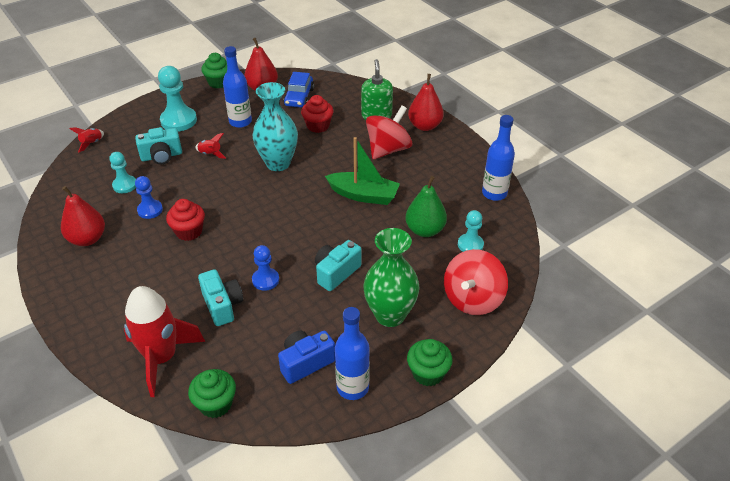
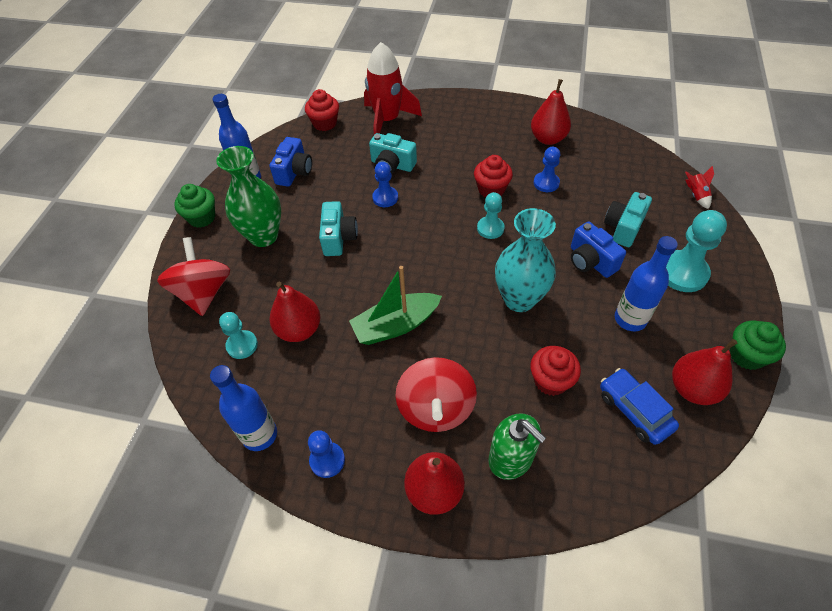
camera: 140 degrees right, 10 degrees up
(125, 185) = (600, 185): turquoise pawn -> turquoise pawn (490, 228)
(210, 154) = (590, 261): red rocket -> blue camera
(215, 404) = (325, 123): green cupcake -> red cupcake
(425, 230) = (299, 330): green pear -> red pear
(466, 163) = (327, 460): none -> blue pawn

